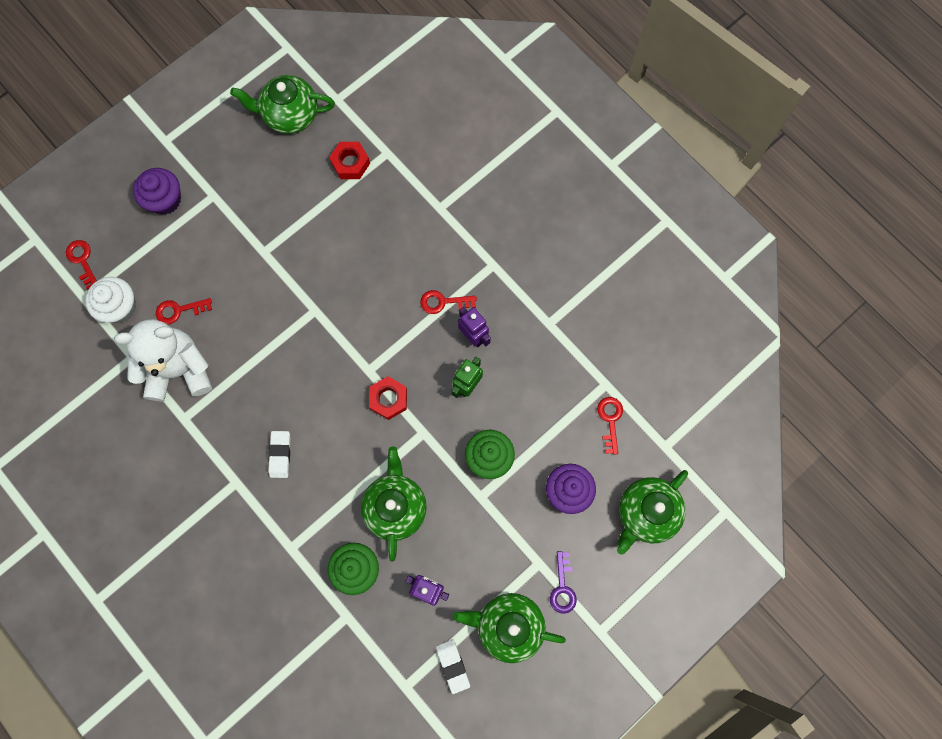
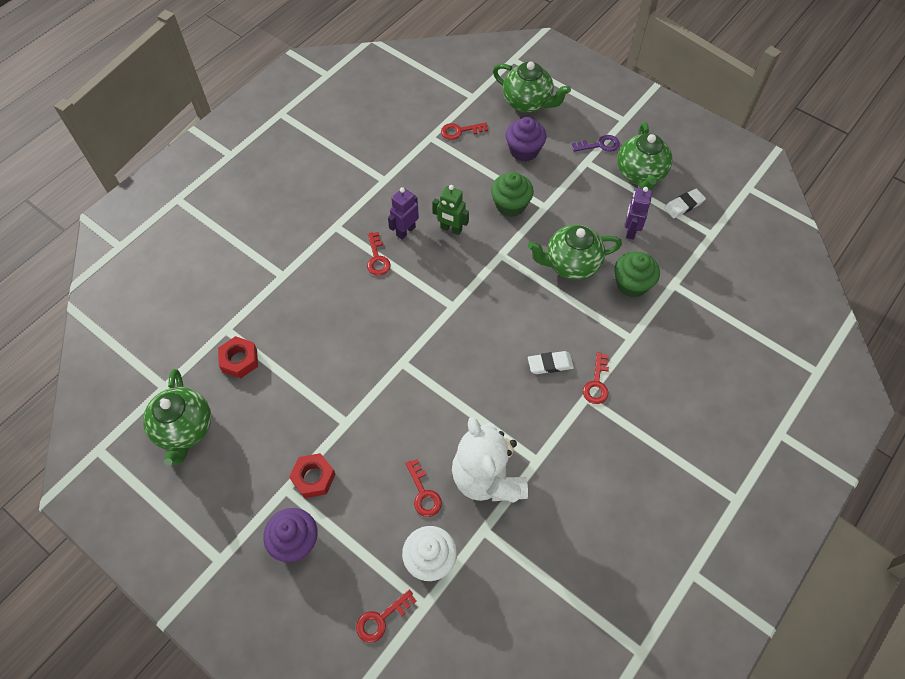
camera: 100 degrees left, 15 degrees down
(248, 497) = (596, 383): none -> red key
(388, 399) = (477, 285): red nut -> red nut (313, 477)

